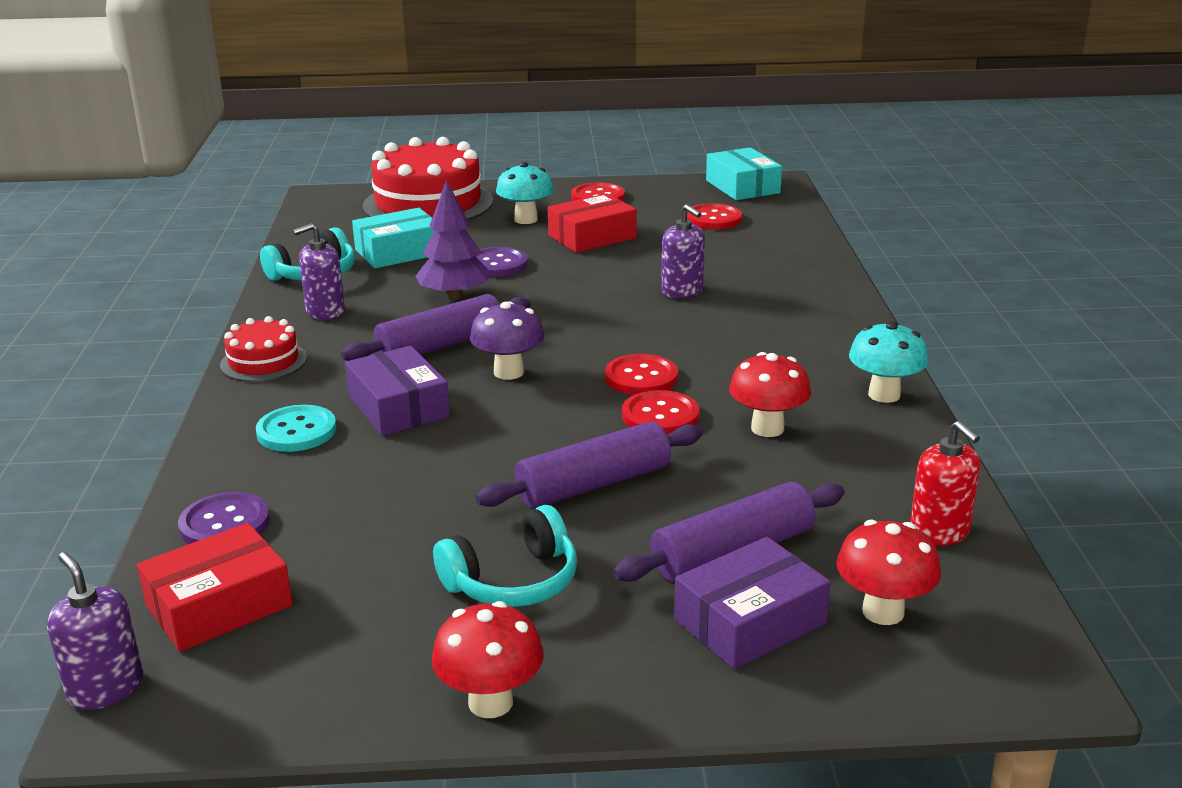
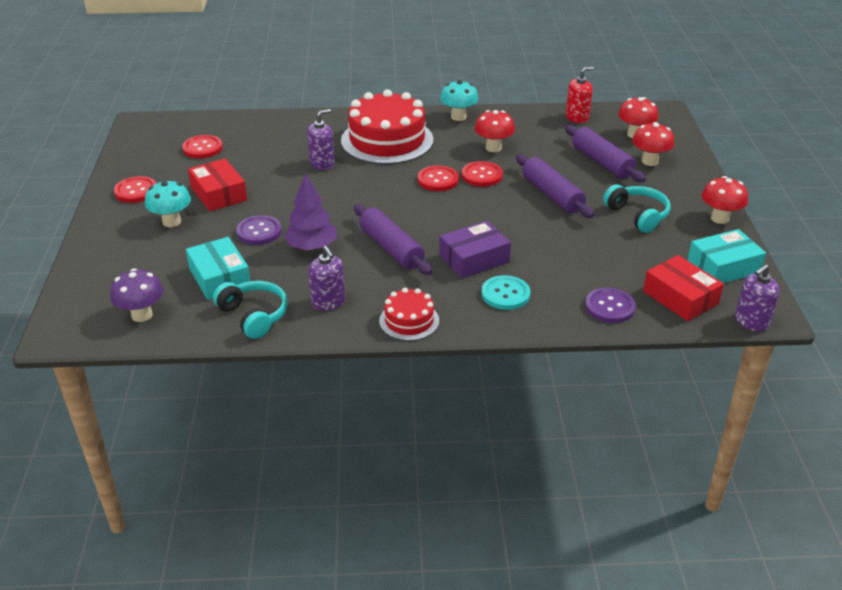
camera: 90 degrees left, 10 degrees up
(428, 204) = (112, 270): red cake -> red cake (387, 140)
(508, 372) = (430, 222): purple mushroom -> purple mushroom (142, 315)
(742, 187) = (143, 134): turquoise box -> turquoise box (723, 267)
(750, 622) = (649, 161): purple box -> red mushroom

